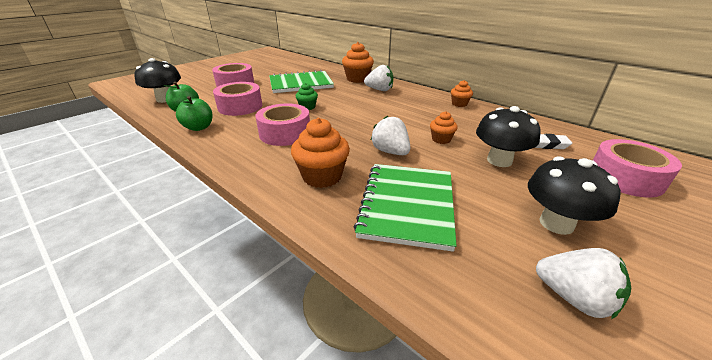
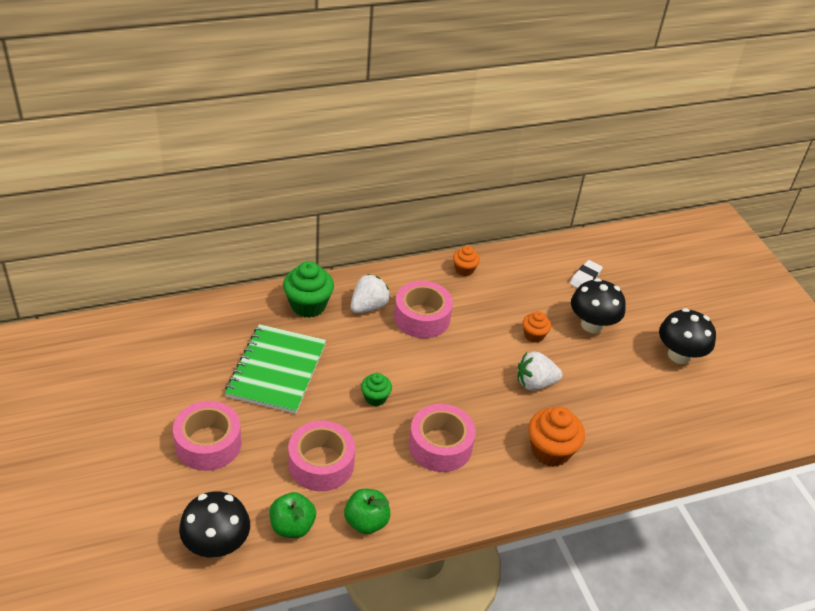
camera: 65 degrees left, 10 degrees up
(357, 79) = (308, 305): orange cupcake -> green cupcake
(407, 205) = (621, 417): green notebook -> none
(574, 298) = (735, 397): white strawberry -> none
(625, 178) = (653, 279): pink tape -> pink tape (422, 317)

